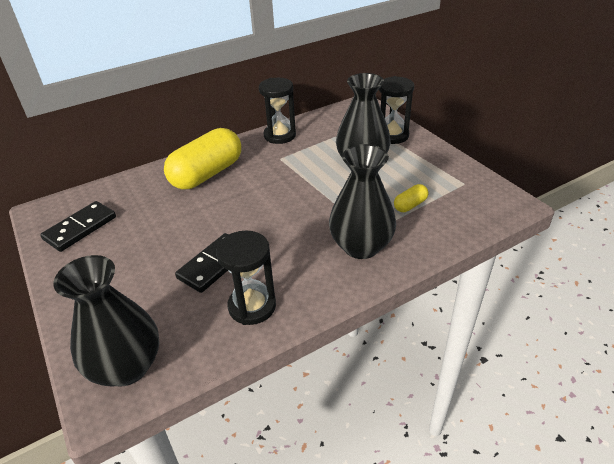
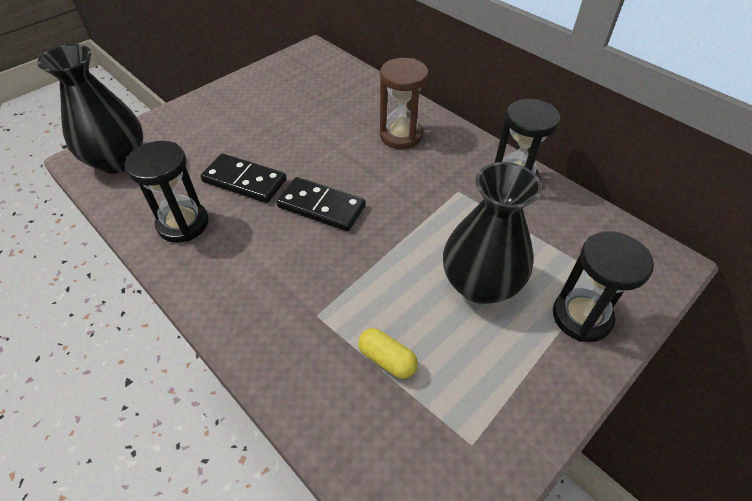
camera: 75 degrees right, 10 degrees up
(80, 228) = (290, 80): black domino -> black domino (321, 206)
(207, 174) = (401, 135): yellow capsule -> brown hourglass
(361, 246) = (285, 307): black vase -> none

